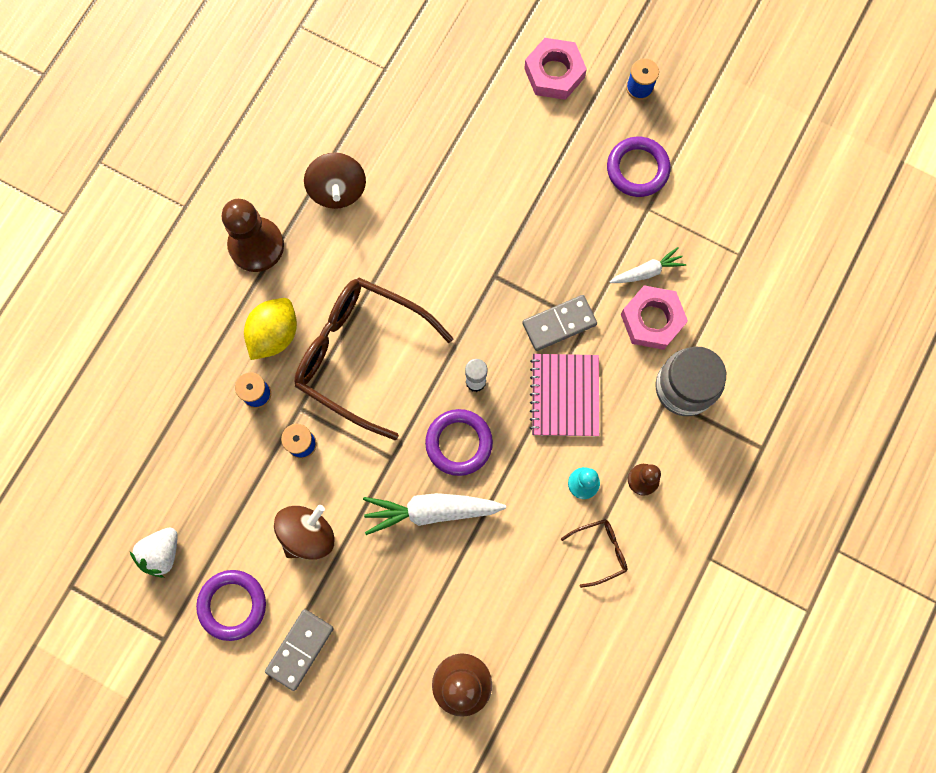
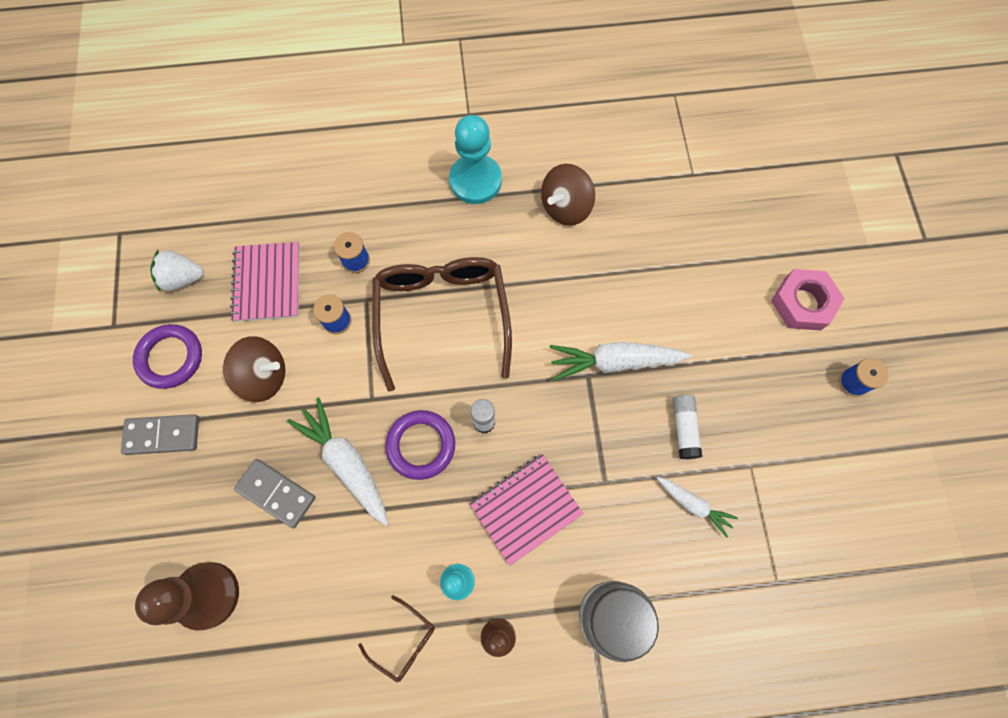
camera: 55 degrees right, 5 degrees down
(222, 482) = (267, 283): none -> pink notebook
(256, 245) = (475, 181): brown pawn -> turquoise pawn
(274, 334) = (413, 241): yellow lemon -> none
(498, 248) = (614, 361): none -> white carrot
(559, 323) = (587, 459): grey domino -> grey domino (276, 493)
(586, 235) = (684, 428): none -> white glue stick
(637, 169) = (779, 431): purple ring -> none
(652, 320) = (652, 541): pink nut -> none

